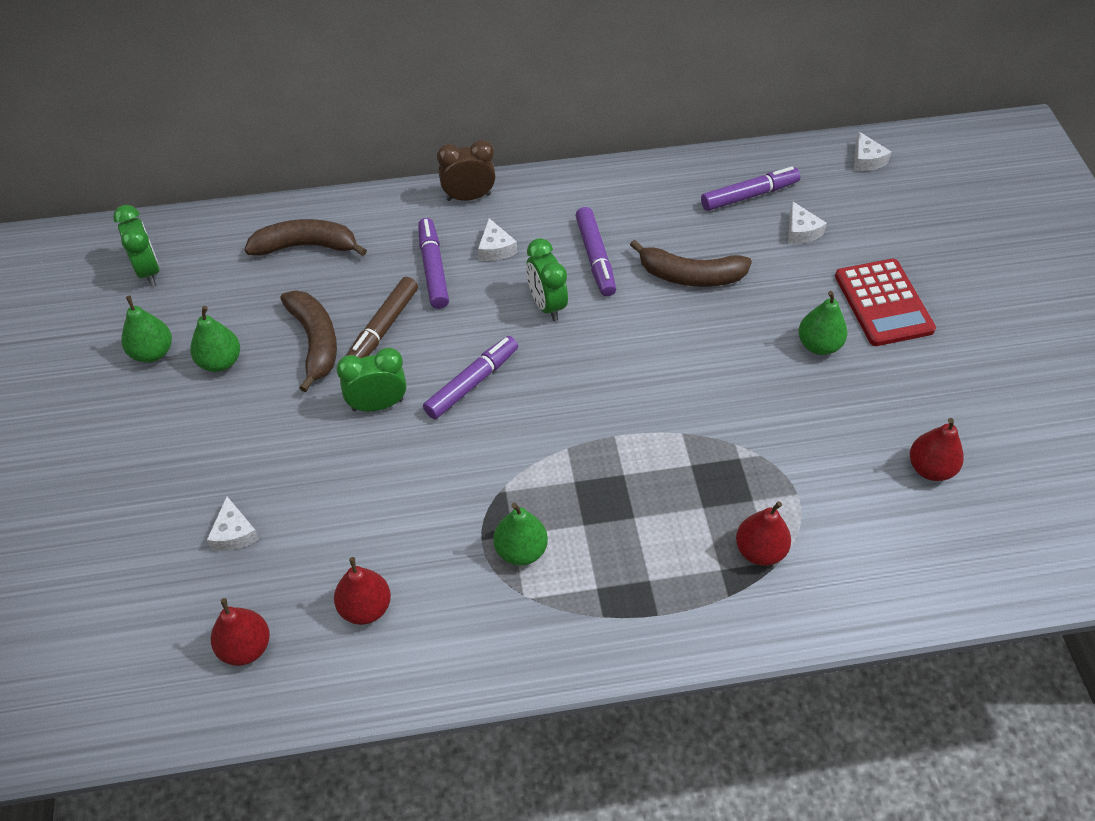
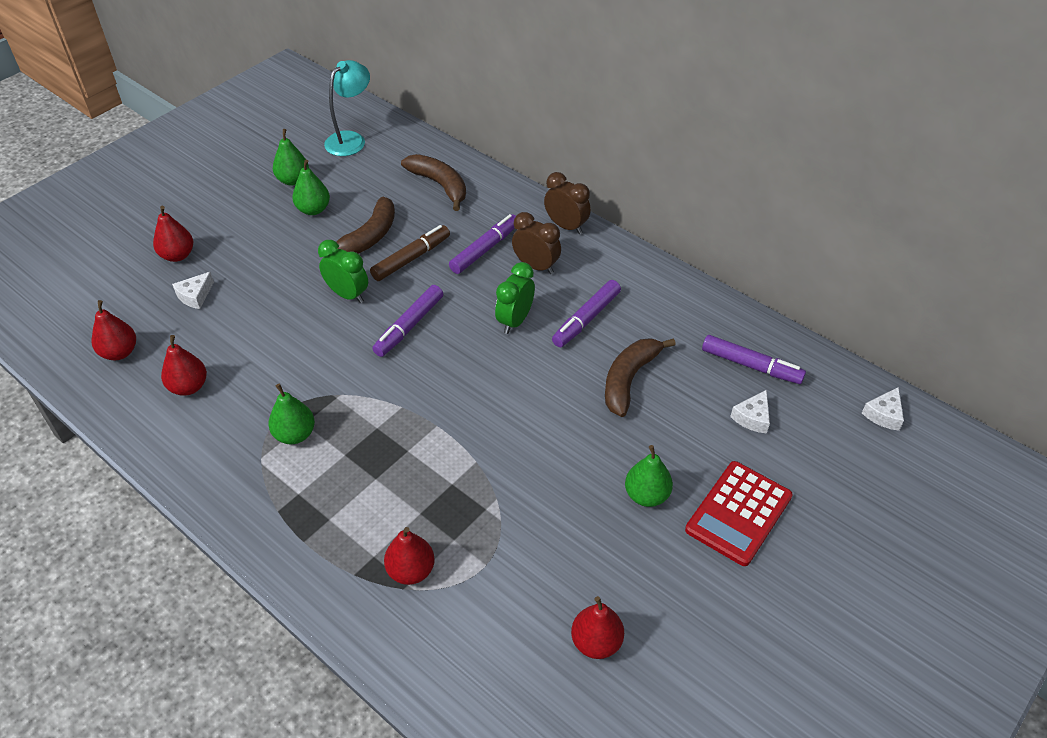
camera: 50 degrees right, 5 degrees down
(148, 270) = (351, 139): green clock -> turquoise lamp
(150, 517) = (177, 255): none -> red pear
(383, 328) = (411, 258): brown marker -> brown marker turned 150 degrees clockwise
(472, 383) = (409, 326): purple marker -> purple marker turned 120 degrees clockwise
(495, 248) = (536, 266): white cheese -> brown clock
(690, 276) = (629, 379): brown banana -> brown banana turned 60 degrees clockwise

